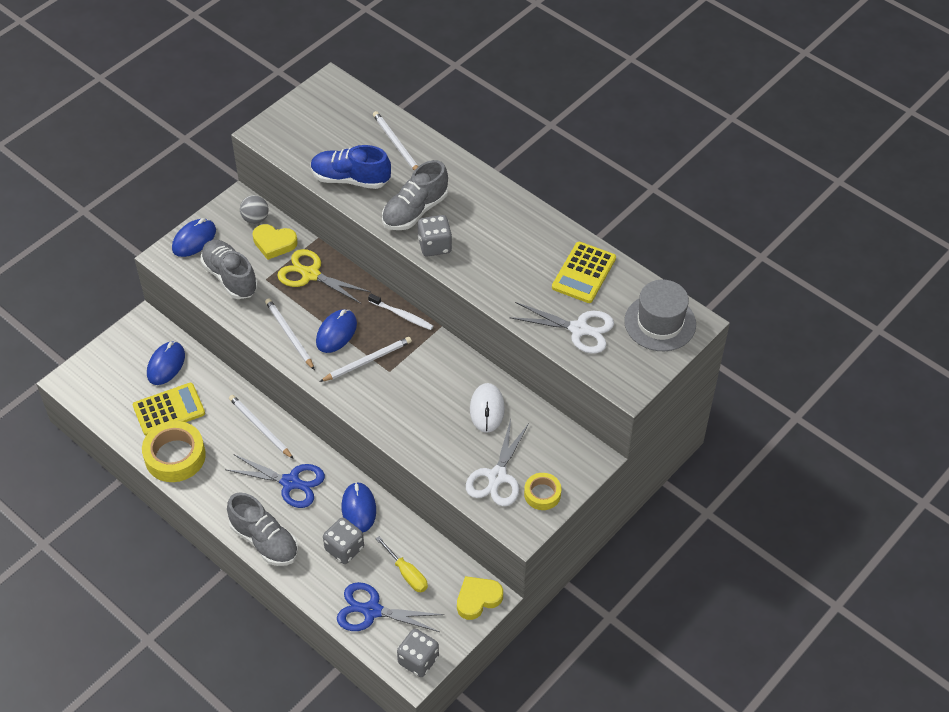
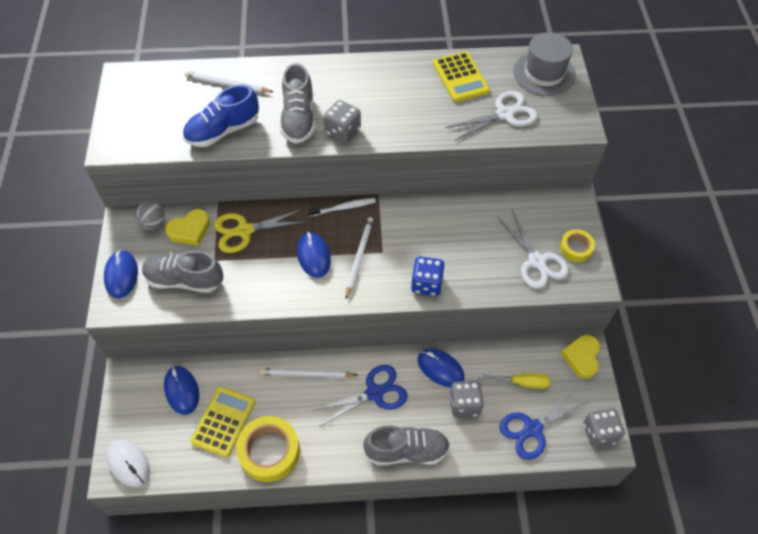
camera: 45 degrees left, 5 degrees up
(289, 334) = (281, 285): white pencil -> none
(392, 421) = (426, 284): none -> blue dice
(487, 409) = (475, 224): white mouse -> white mouse (128, 463)

